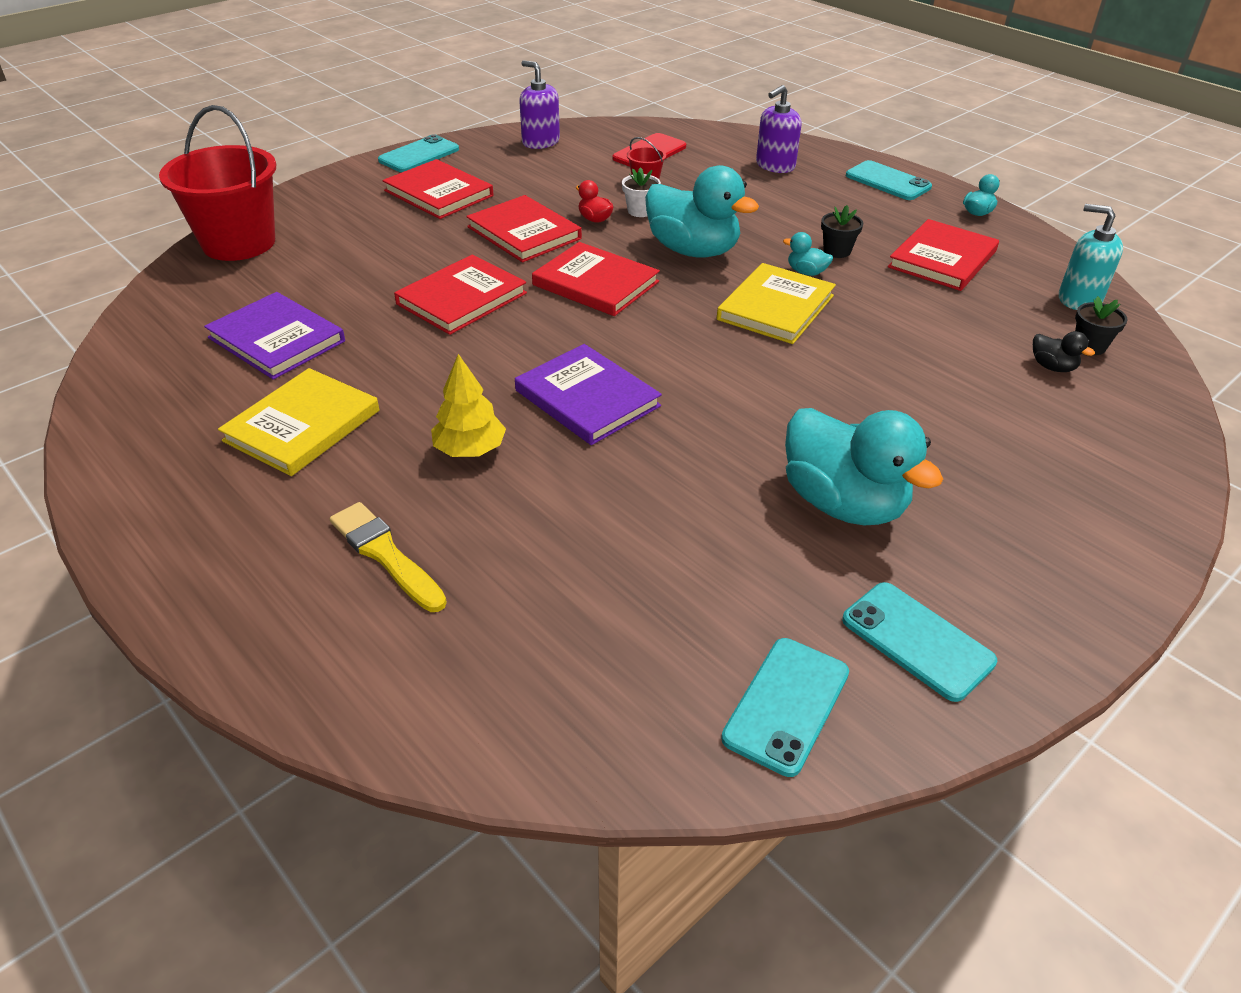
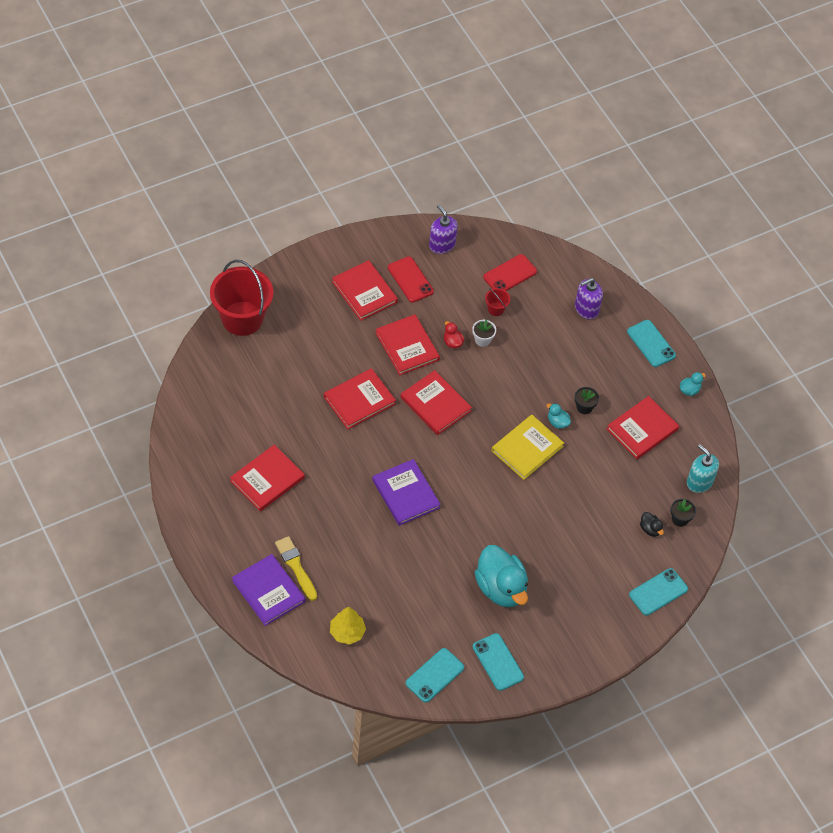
camera: 10 degrees right, 15 degrees up
(276, 339) = (258, 412): purple book -> purple book (268, 591)
(302, 426) = (267, 479): yellow book -> red book
(419, 155) = (359, 243): turquoise phone -> turquoise phone (658, 592)
(470, 449) = (342, 514): yellow tree -> yellow tree (347, 632)
(506, 174) = (410, 280): none -> red phone
(693, 250) = (500, 387): turquoise duck -> none

